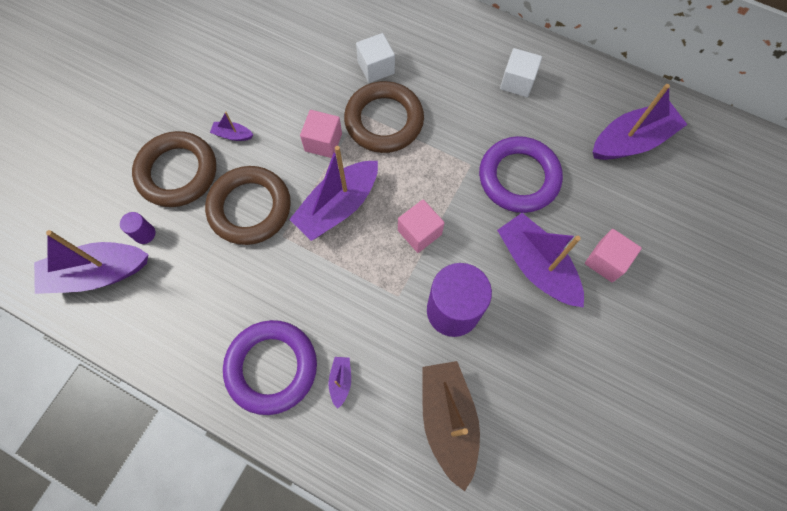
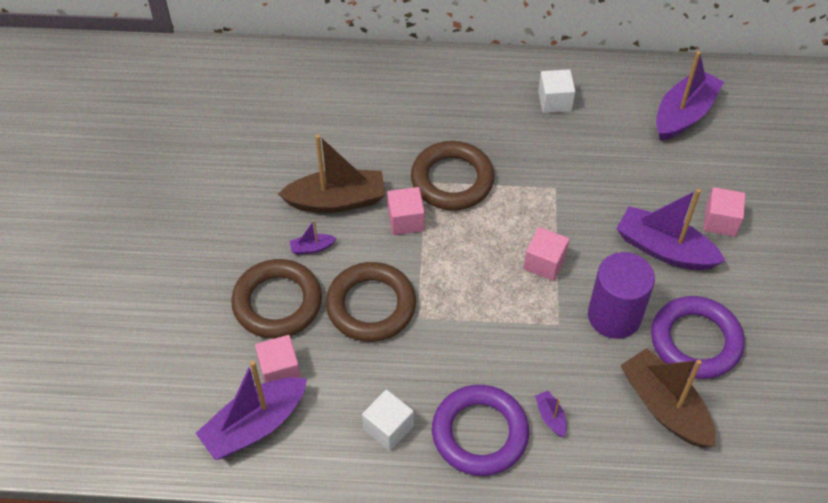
camera: 25 degrees left, 15 degrees down
(144, 234) = (280, 370): purple cylinder -> pink cube
(277, 100) = (337, 200): none -> brown boat
(338, 206) = (455, 271): purple boat -> none
(376, 68) = (415, 136): white cube -> white cube (388, 428)
(518, 178) = (605, 182): purple ring -> purple ring (695, 341)

